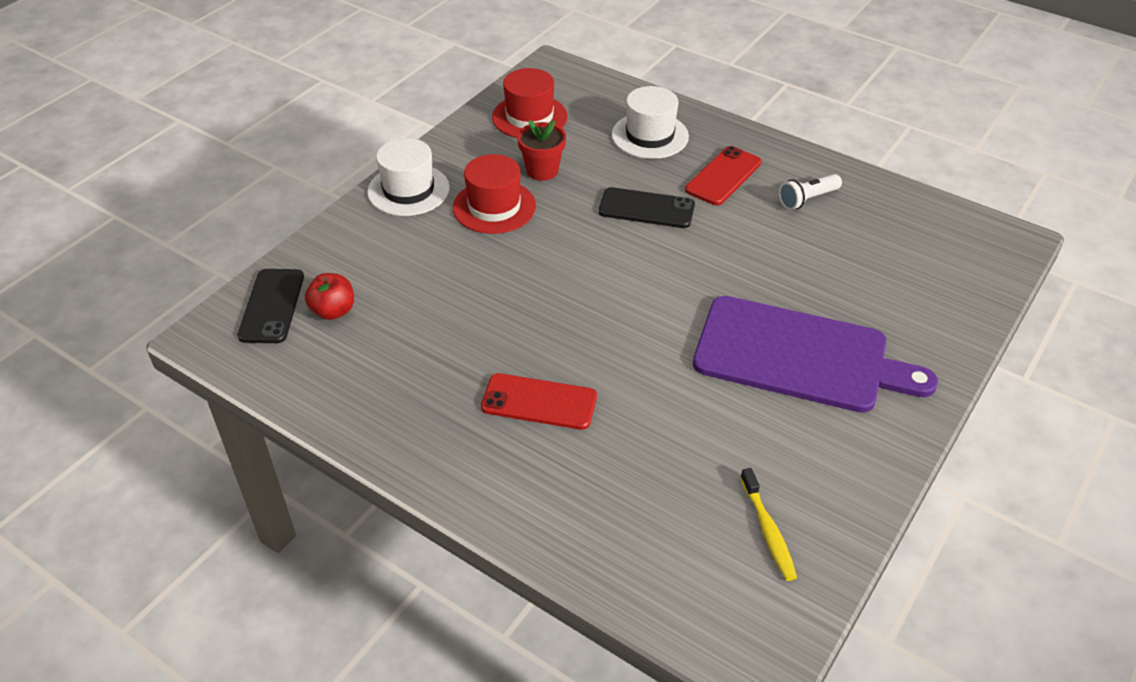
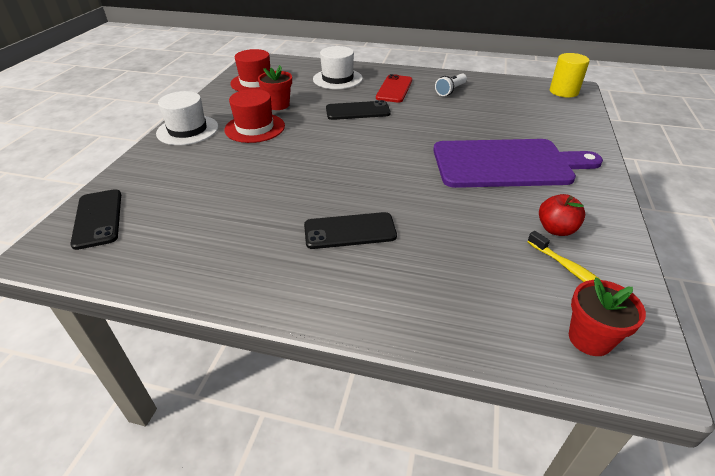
camera: 20 degrees left, 5 degrees down
(333, 311) = (154, 210): red apple -> red apple (556, 229)
(539, 402) = (350, 231): red phone -> black phone
(726, 611) = (590, 339): none -> red flower pot
(989, 243) = (563, 92): none -> yellow cylinder

